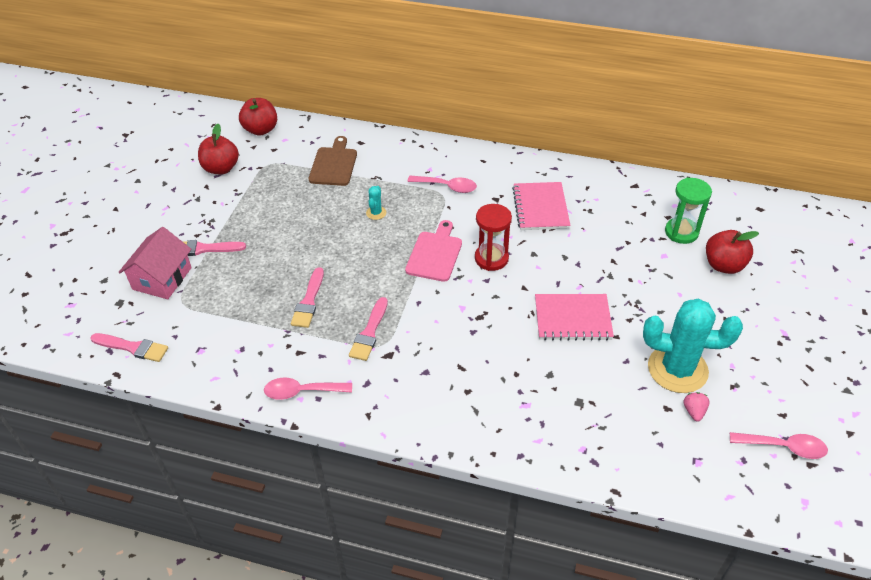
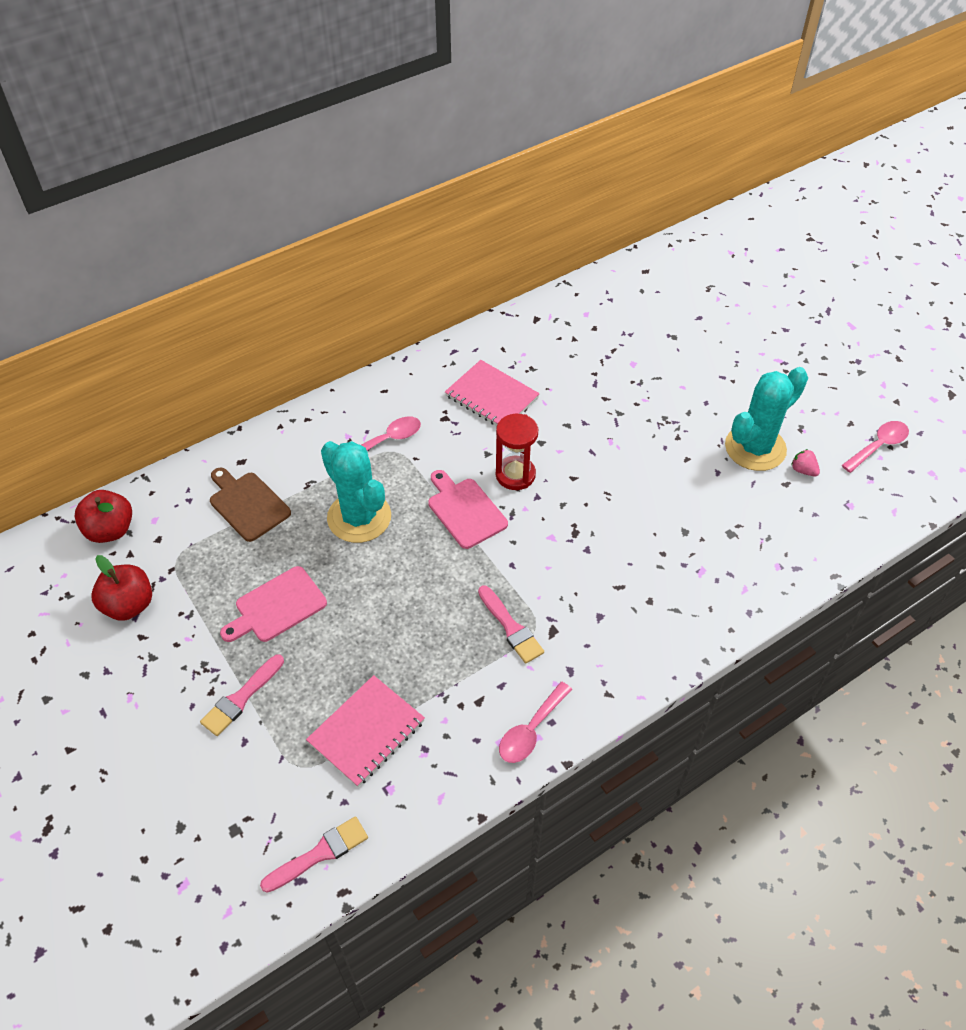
camera: 50 degrees left, 5 degrees up
(162, 278) = (243, 765): pink house -> none
(277, 222) = (277, 606): none -> pink cutting board
(309, 301) = (420, 651): pink brush -> none
(376, 213) = (359, 517): turquoise cactus -> turquoise cactus, size x2.45
(572, 318) = (641, 472): pink notebook -> pink notebook (366, 732)
(681, 232) = (620, 334): green hourglass -> none
(724, 265) = (680, 338): red apple -> none

